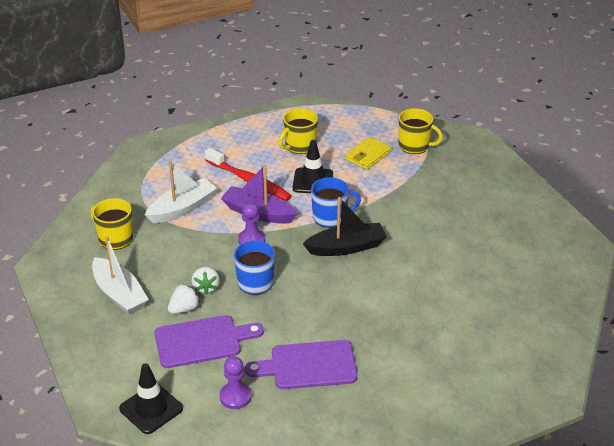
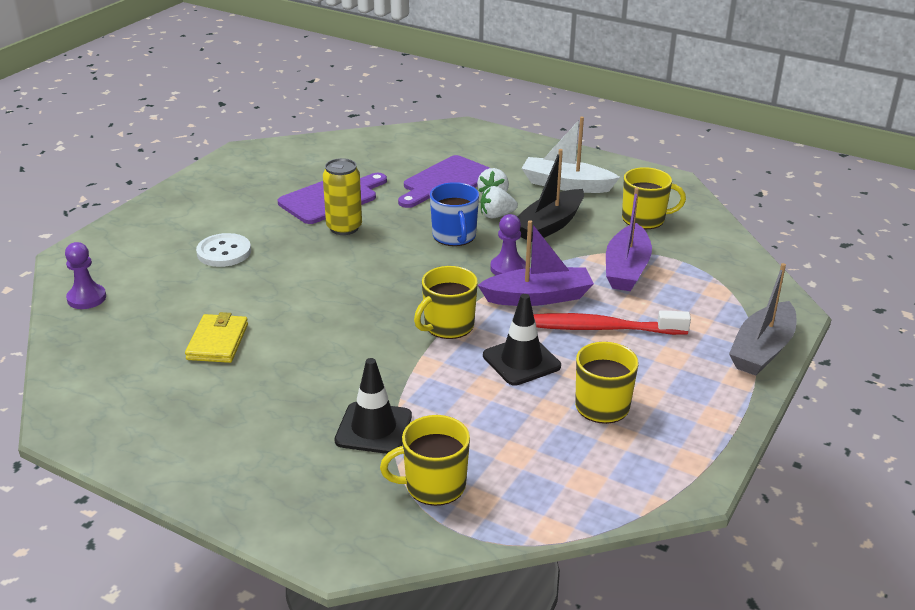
camera: 145 degrees right, 5 degrees down
(151, 409) = (431, 138): black traffic cone -> black traffic cone (373, 428)
(182, 208) = (626, 269): white boat -> purple boat
(186, 137) = (762, 350): none -> grey boat
(206, 287) = (496, 215): white strawberry -> white strawberry turned 60 degrees counterclockwise
(235, 397) = (373, 163): purple pawn -> purple pawn (86, 298)
(325, 326) = (344, 228): none -> yellow can
(330, 217) = (448, 326): blue mug -> yellow mug
(346, 247) = (394, 301): black boat -> black boat (549, 225)
(368, 155) = (489, 433): yellow wallet -> yellow wallet (217, 342)
(432, 342) = (224, 252): none -> white button

